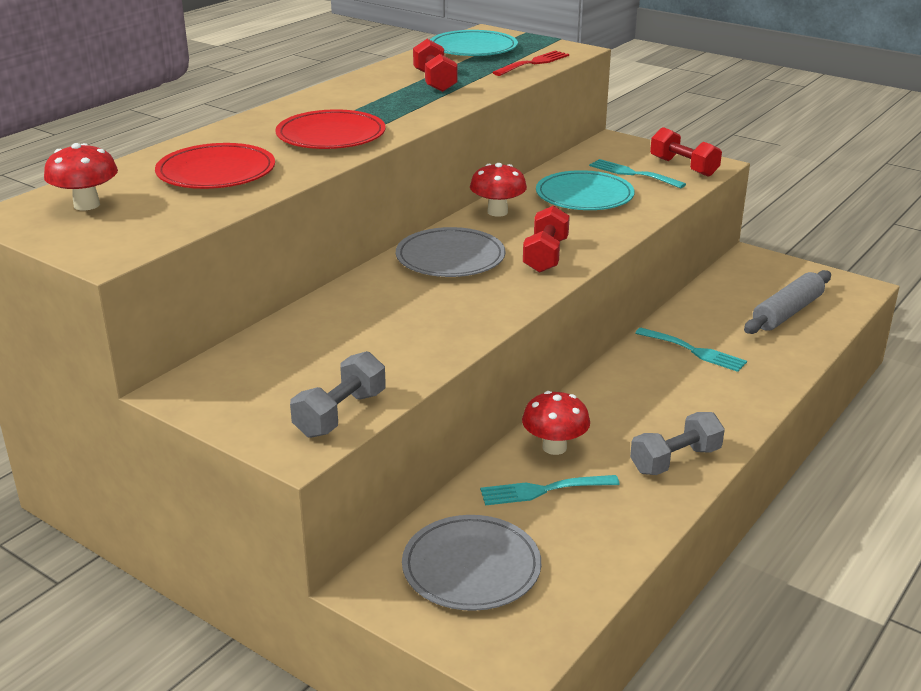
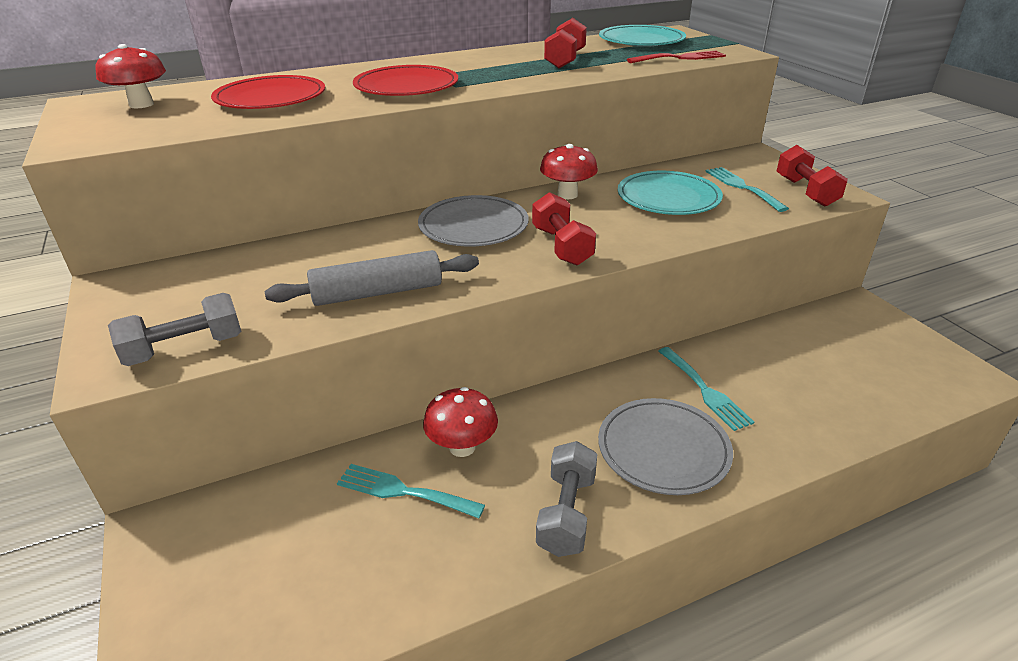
camera: 30 degrees right, 5 degrees up
(471, 567) = (251, 550): grey plate -> grey plate (663, 449)
(545, 256) = (561, 246): red dumbbell -> red dumbbell turned 60 degrees counterclockwise
(675, 460) = (566, 513): grey dumbbell -> grey dumbbell turned 75 degrees counterclockwise
(787, 312) = (853, 380): grey rolling pin -> grey rolling pin (377, 292)

